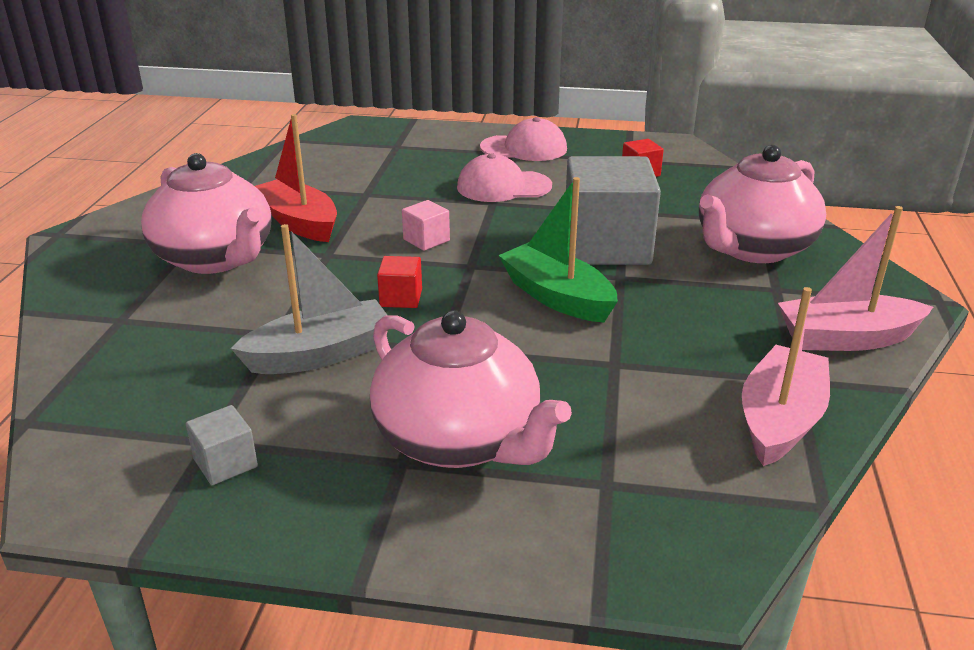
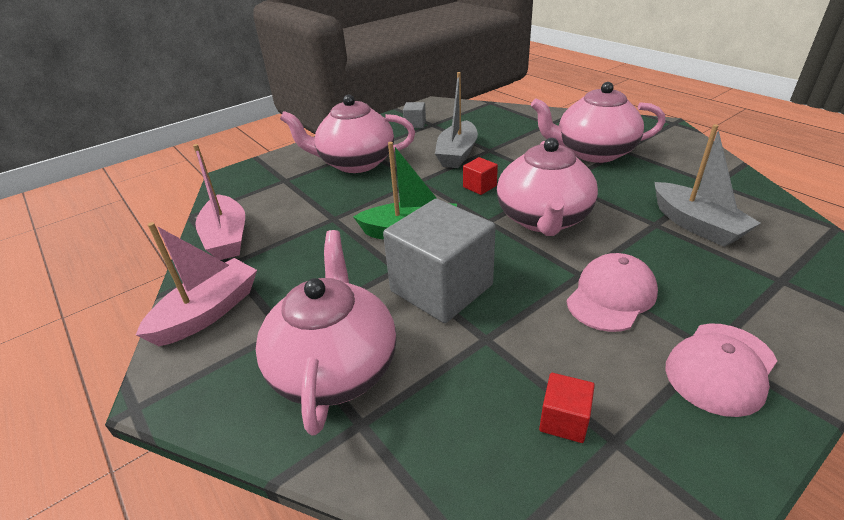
camera: 135 degrees right, 5 degrees up
(299, 223) = (621, 185): red boat -> none
(346, 179) = (696, 225): none -> grey boat
(426, 240) = (543, 219): pink cube -> pink teapot

